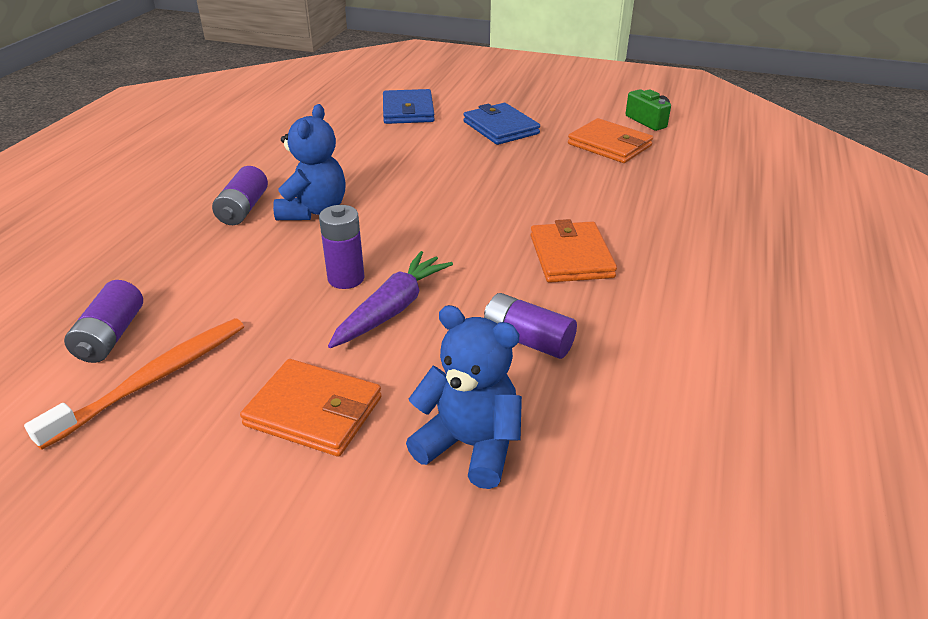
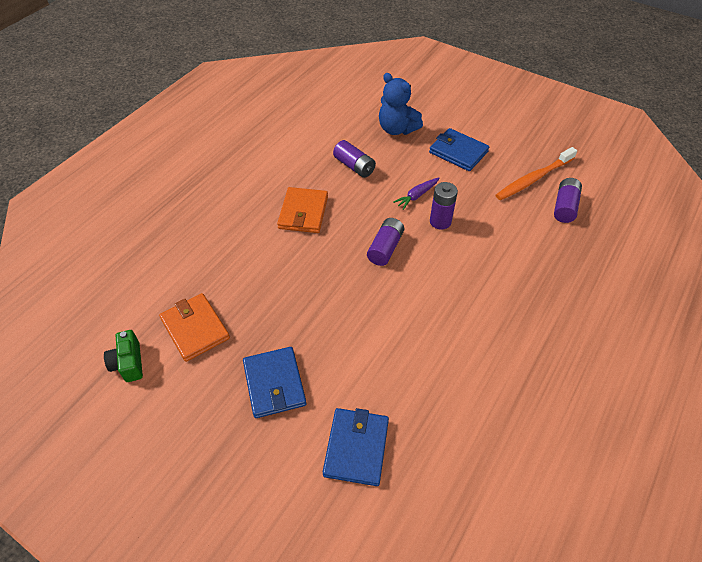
camera: 165 degrees left, 15 degrees up
(243, 209) = (513, 303): purple battery -> purple battery (385, 248)
(313, 411) = (458, 152): orange wallet -> blue wallet
(314, 210) = (460, 290): blue teddy bear -> none
(392, 309) = (417, 196): purple carrot -> purple carrot, size x0.63

